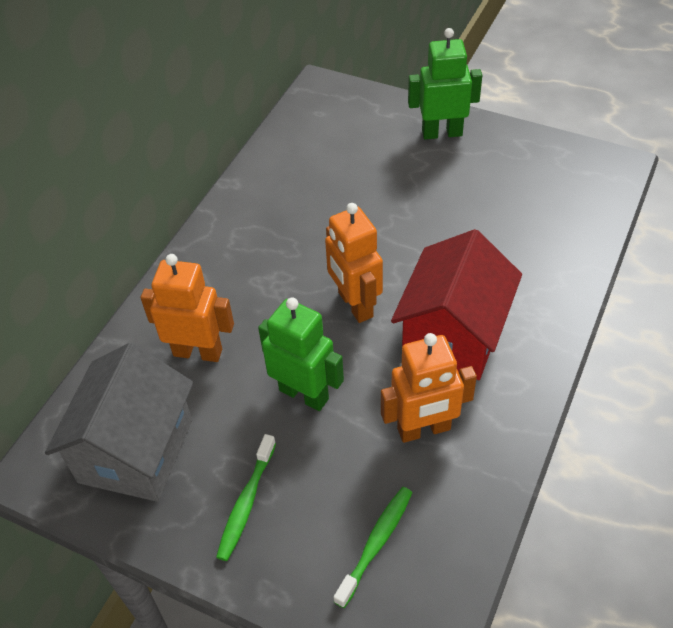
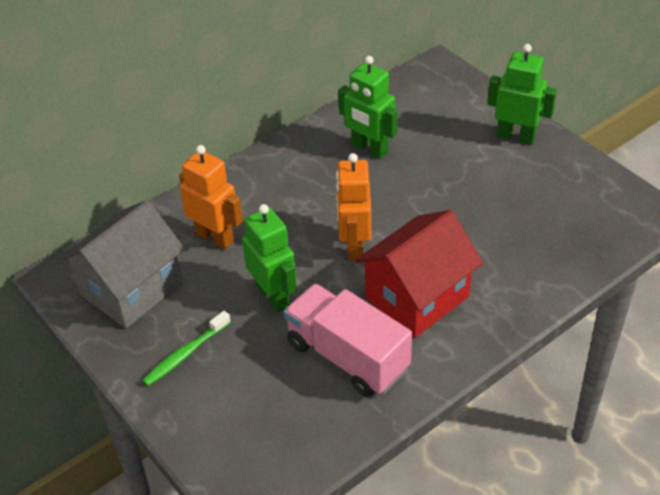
camera: 25 degrees right, 5 degrees down
(305, 194) = (369, 148): none -> green robot
(376, 543) = (260, 419): green toothbrush -> none
(424, 429) = (347, 356): orange robot -> pink truck

